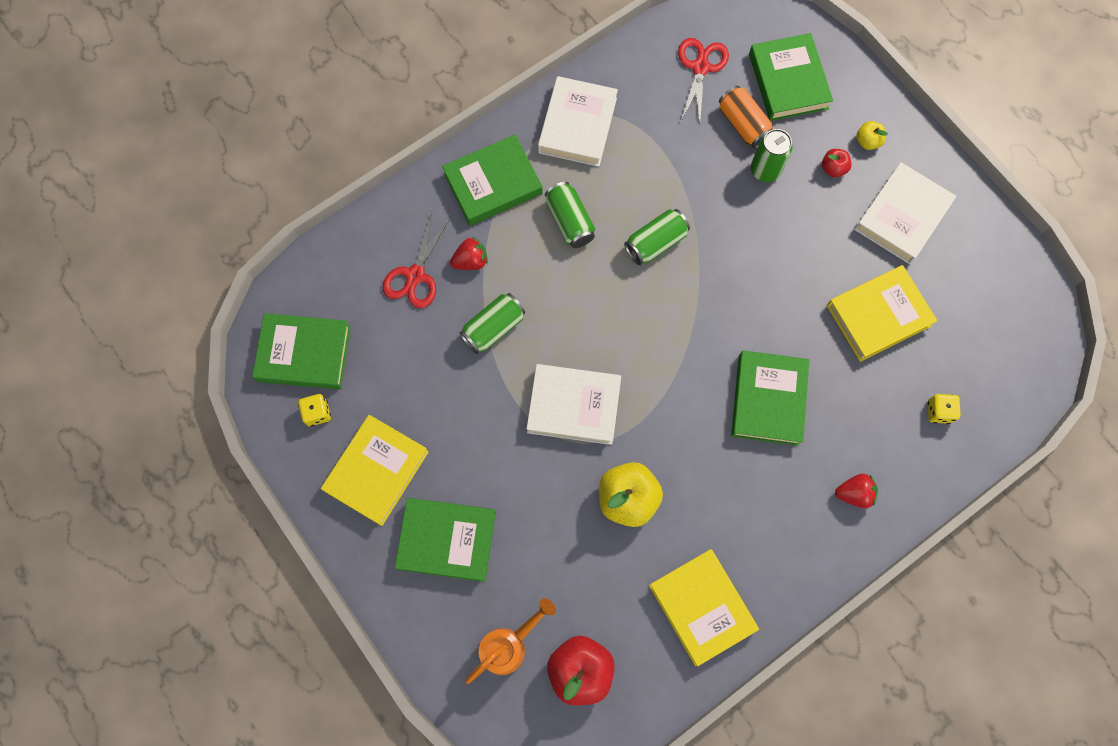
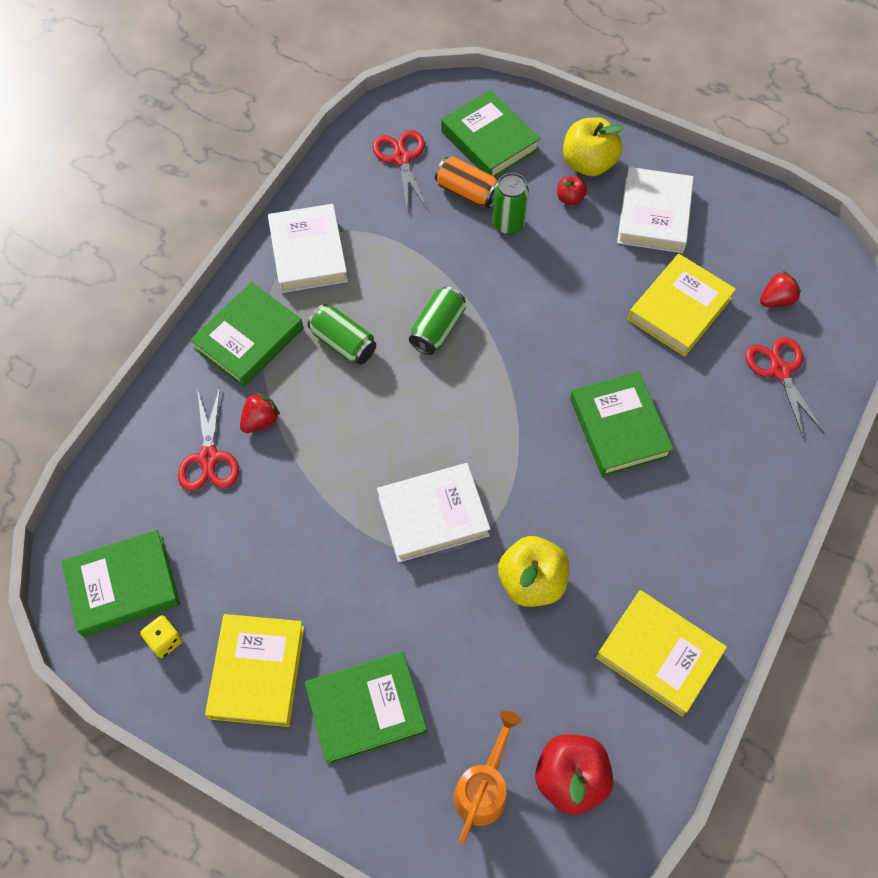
camera: 25 degrees left, 10 degrees down
(493, 328) = (314, 475): green can -> none
(854, 493) = (744, 478): red strawberry -> red strawberry (776, 300)
(867, 141) = (588, 163): yellow apple -> yellow apple, size x1.99
(939, 411) = (780, 371): yellow dice -> red scissors

